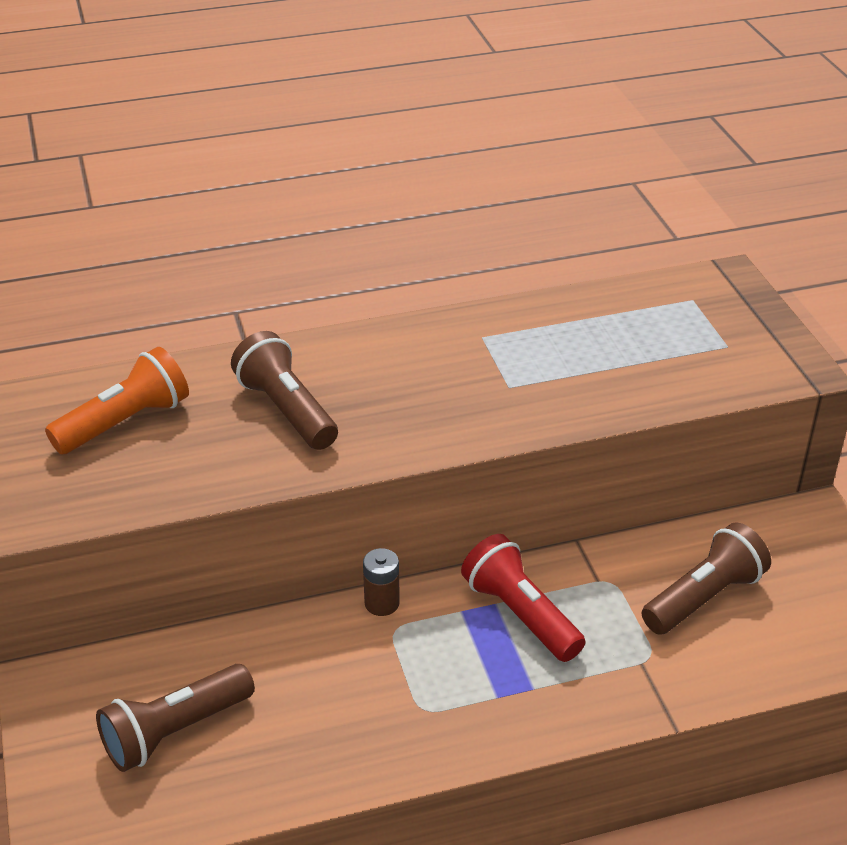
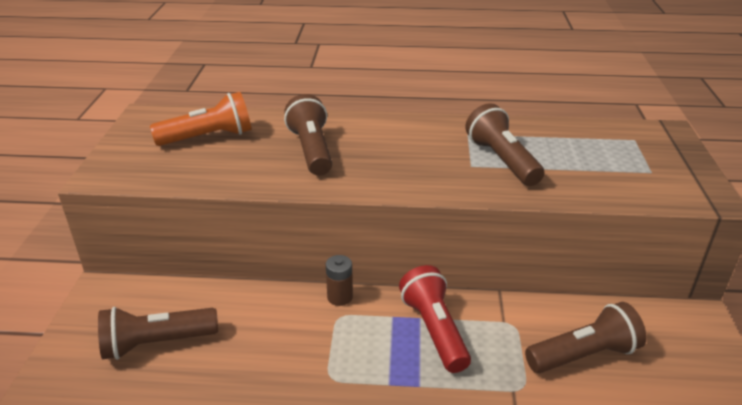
camera: 20 degrees right, 5 degrees down
(544, 369) = (502, 160): none -> brown flashlight

